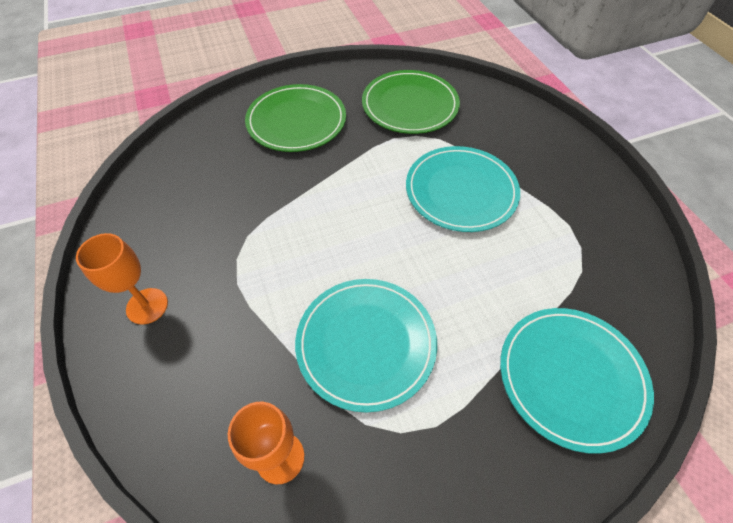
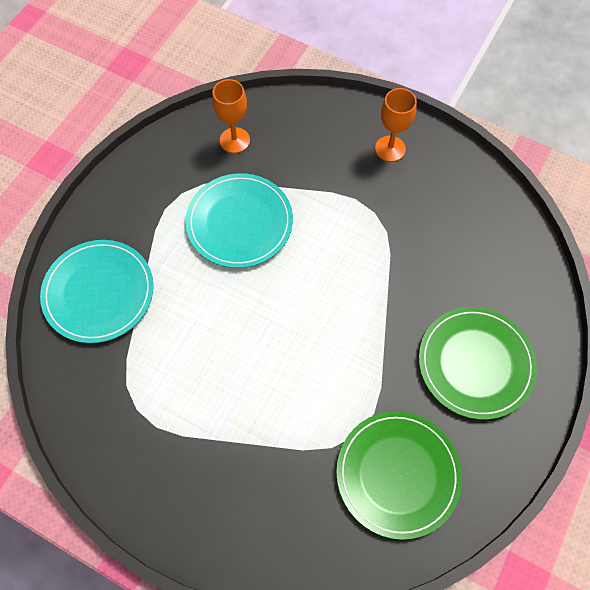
camera: 140 degrees right, 10 degrees up
(461, 191) = (267, 395): turquoise plate -> none

